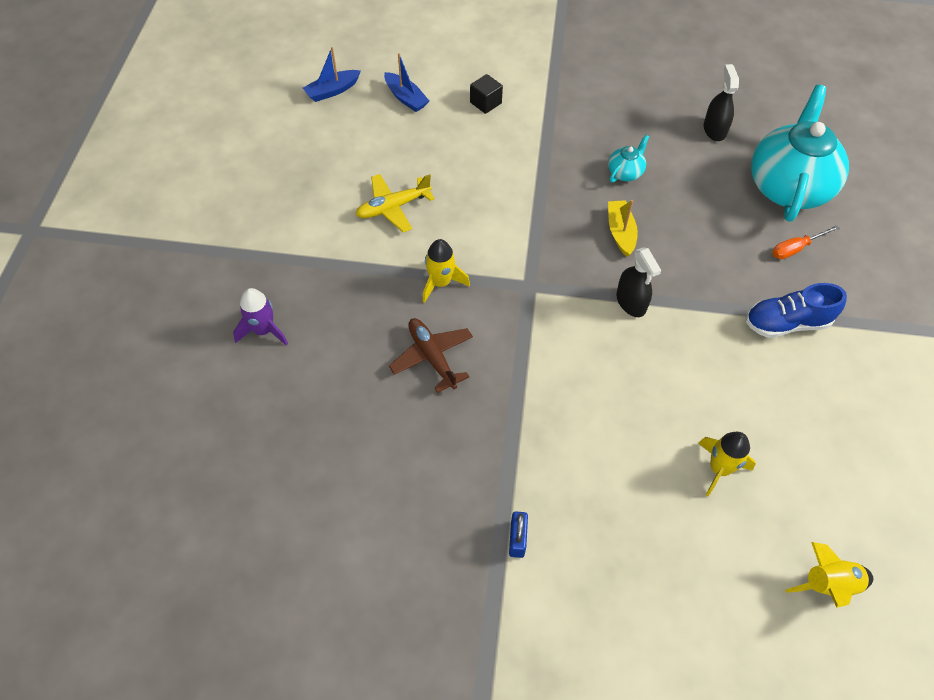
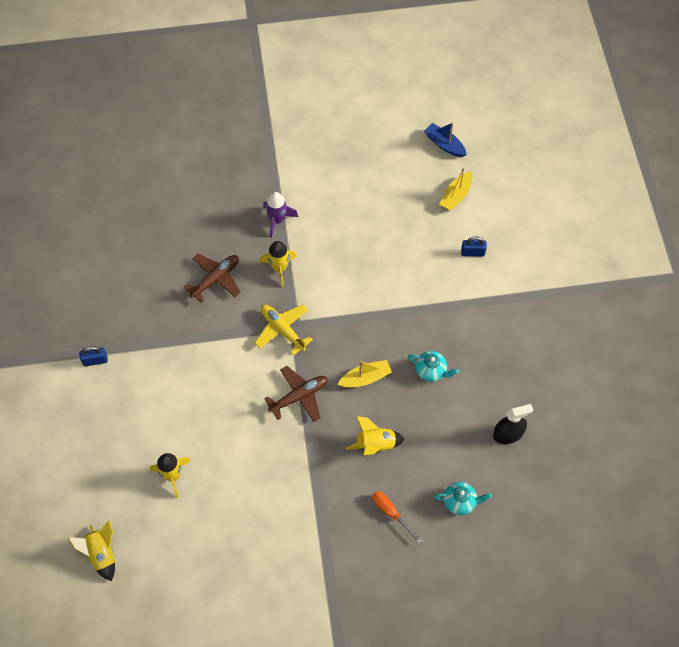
camera: 75 degrees right, 5 degrees up
(264, 330) = (210, 176): purple rocket -> purple rocket (277, 220)
(393, 207) = (339, 219): yellow plane -> yellow plane (282, 330)
(406, 98) = (456, 195): blue boat -> yellow boat
(485, 103) = (472, 252): black cube -> blue padlock
(631, 302) = (299, 396): black spray bottle -> brown plane
(708, 243) = (375, 444): none -> yellow rocket
(786, 323) = (311, 511): blue shoe -> none
(788, 186) = (460, 501): turquoise teapot -> turquoise teapot, size x0.42

